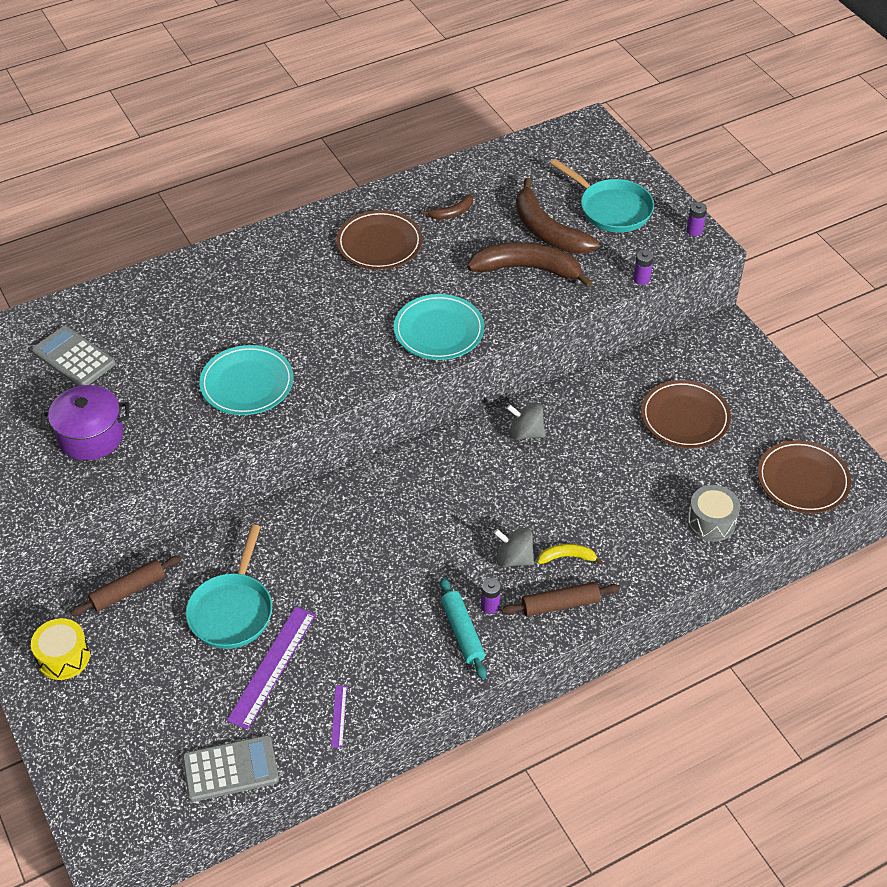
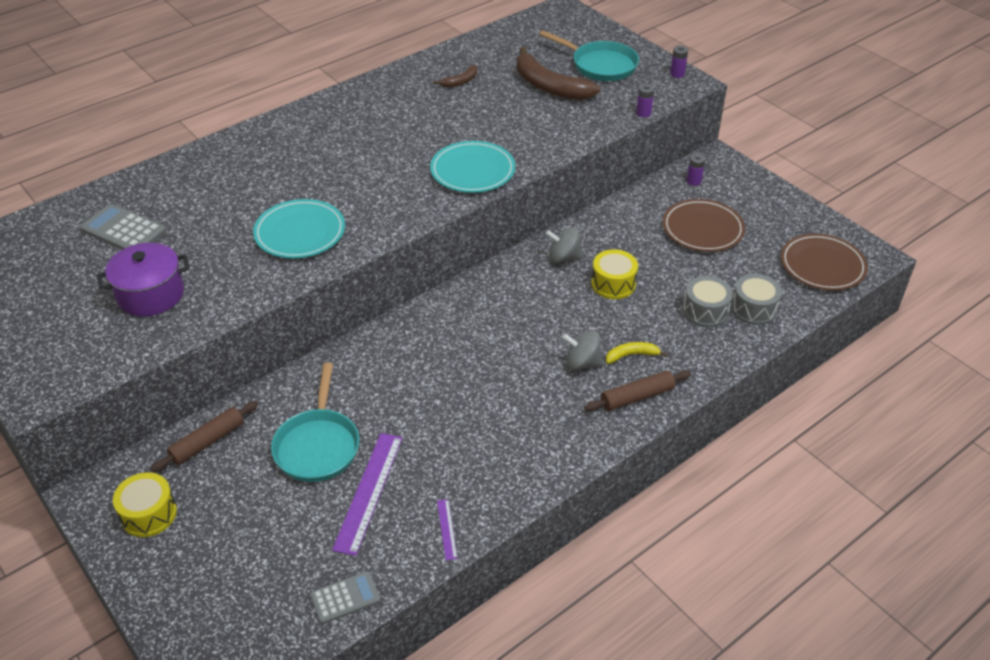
camera: 10 degrees left, 5 degrees down
(230, 769) = (345, 598): grey calculator -> grey calculator, size x0.66
(379, 244) = (400, 110): brown plate -> none
(462, 632) = (550, 434): turquoise rolling pin -> none
(490, 606) = (571, 407): purple battery -> purple battery (693, 181)
(527, 269) = (540, 116): brown banana -> none
(570, 471) = (613, 284): none -> yellow drum
(658, 517) = (705, 311): none -> grey drum

